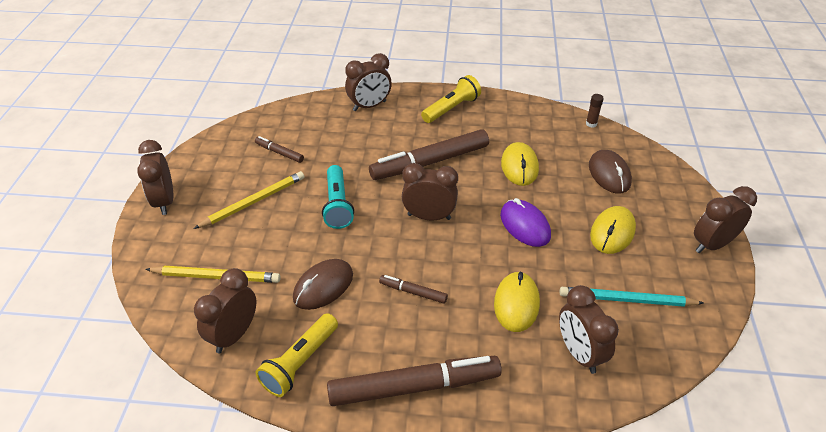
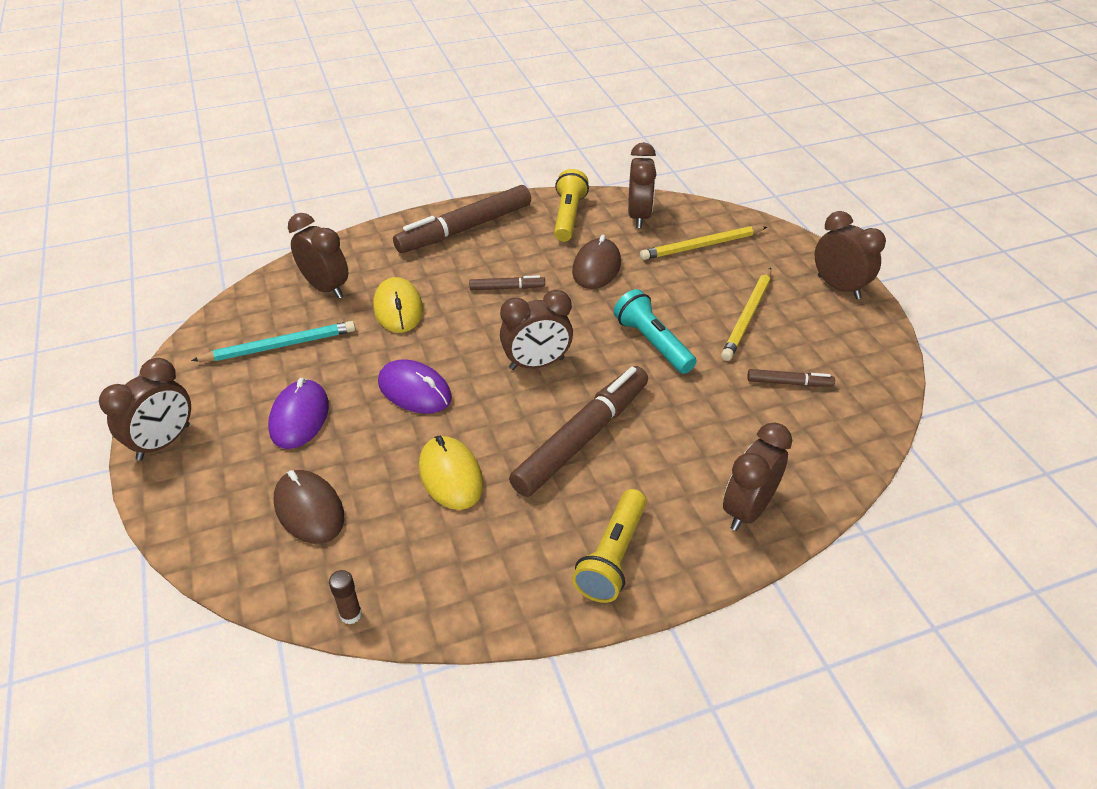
camera: 155 degrees right, 0 degrees up
(612, 232) = (299, 417): yellow mouse -> purple mouse

